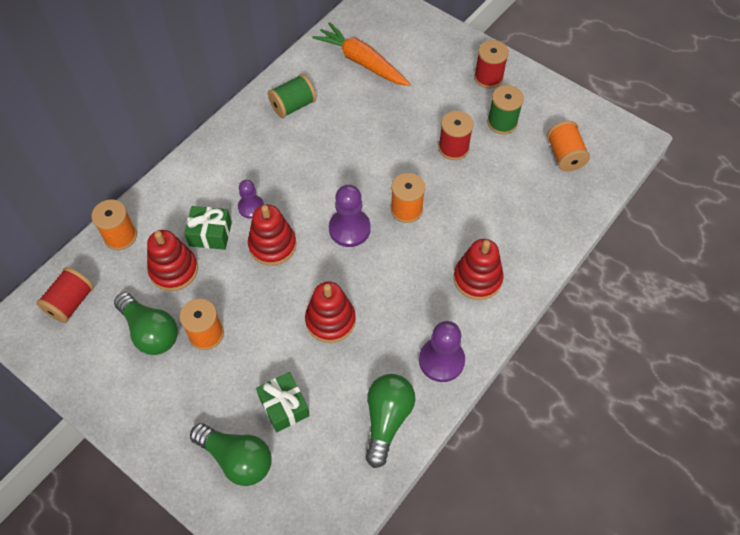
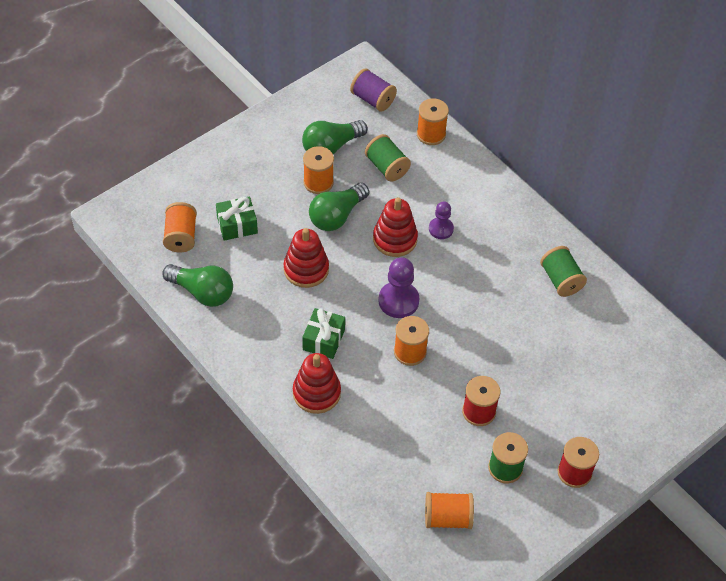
camera: 100 degrees right, 5 degrees down
(71, 303) = (372, 99): red spool -> purple spool
(174, 270) = (387, 167): red stacking toy -> green spool
(210, 234) = (418, 196): green gift -> green gift (323, 340)
(237, 459) = (204, 190): green light bulb -> green light bulb (337, 216)
(313, 466) = (181, 236): none -> orange spool
(361, 62) = (615, 352): orange carrot -> none
(441, 360) = (242, 343): purple pawn -> none

